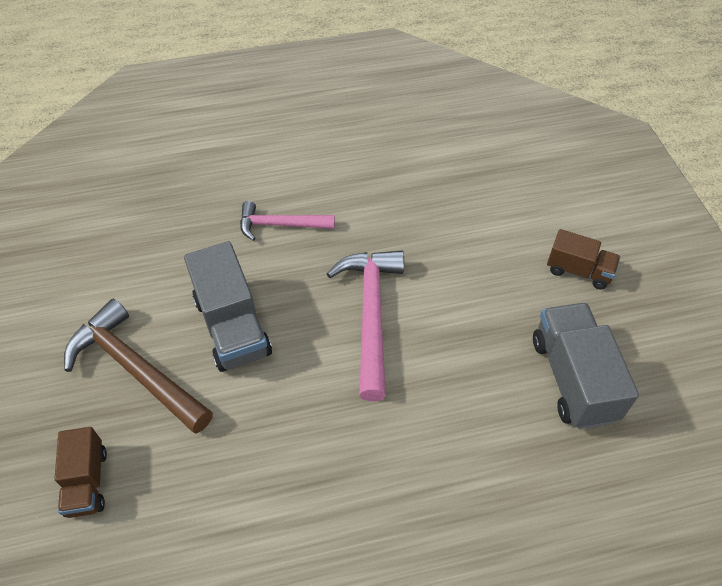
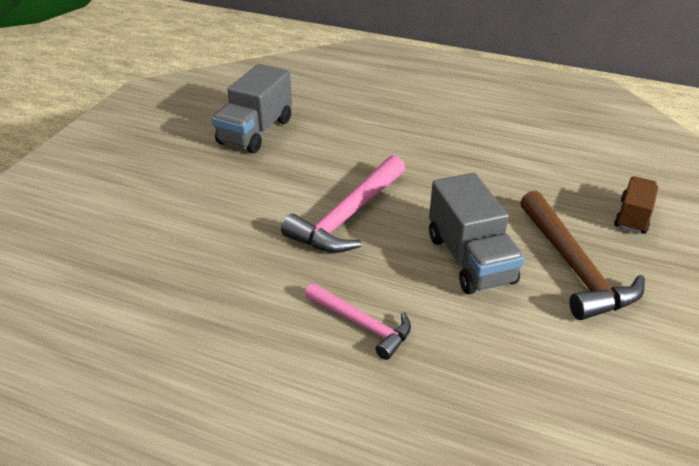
camera: 145 degrees left, 15 degrees down
(232, 326) = (470, 259): grey truck -> grey truck turned 150 degrees clockwise
(578, 270) = (164, 173): brown truck -> none

